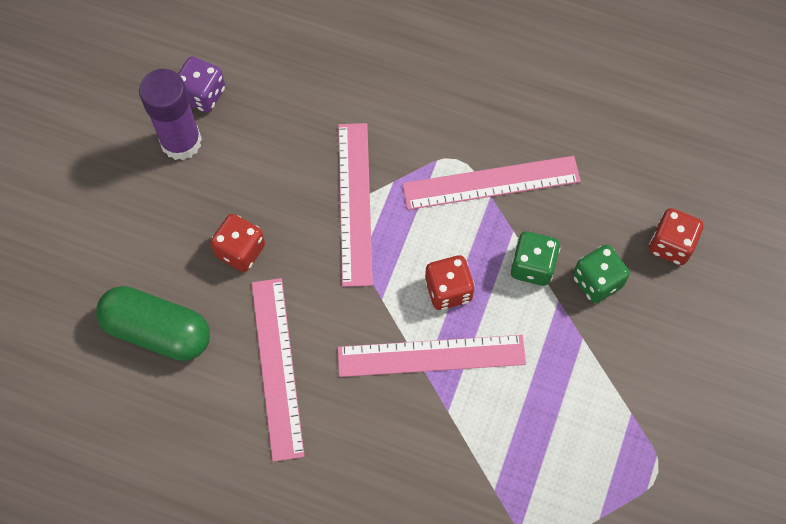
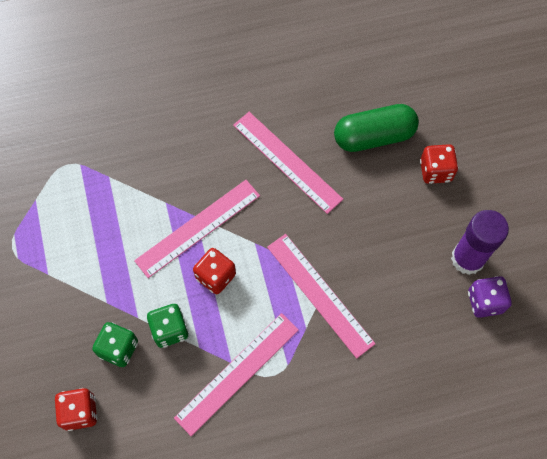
camera: 145 degrees right, 0 degrees up
(240, 250) = (367, 214): red dice -> red dice (435, 171)

